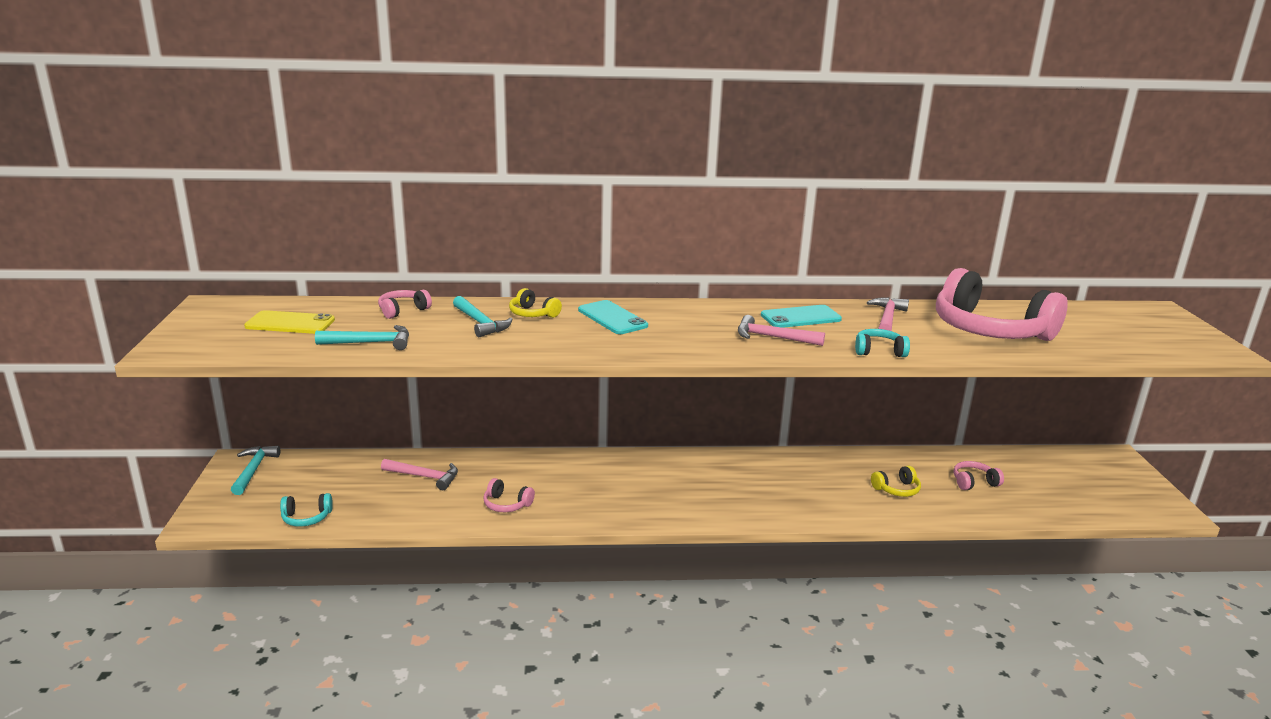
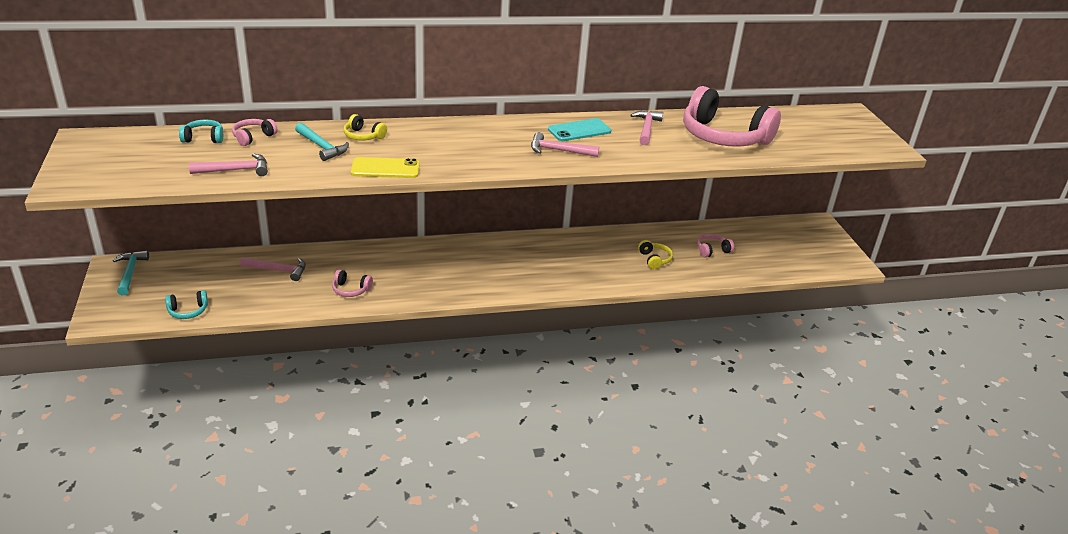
camera: 10 degrees left, 10 degrees up
(290, 323) = (160, 154): yellow phone -> yellow phone (385, 168)
(371, 343) = (236, 170): turquoise hammer -> pink hammer
(612, 318) = (429, 137): turquoise phone -> none
(879, 351) = (640, 160): turquoise headphones -> turquoise headphones (204, 138)
(896, 489) = (654, 259): yellow headphones -> yellow headphones turned 75 degrees counterclockwise

